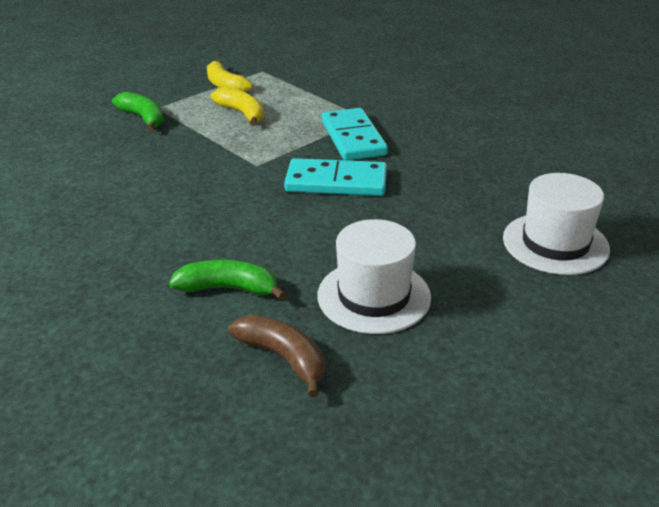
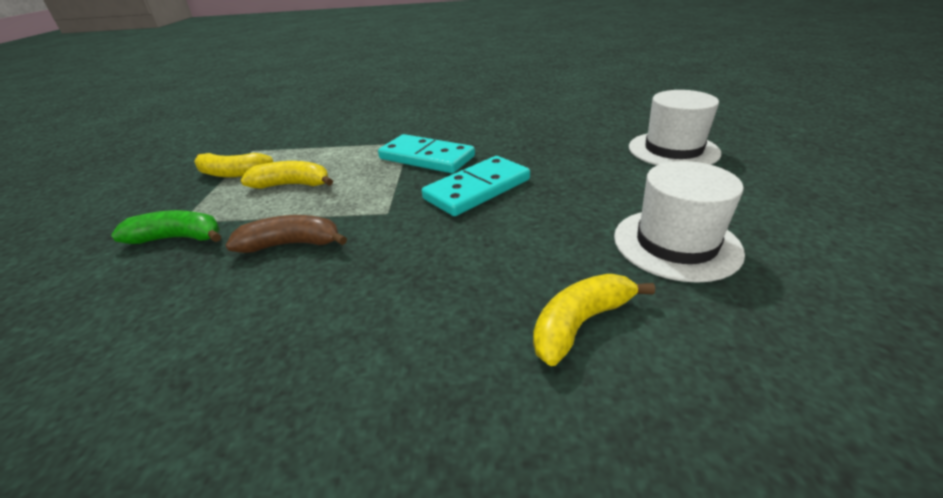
camera: 45 degrees left, 0 degrees up
(228, 288) = (580, 323): green banana -> yellow banana
(283, 358) = (746, 342): brown banana -> brown banana (291, 244)

